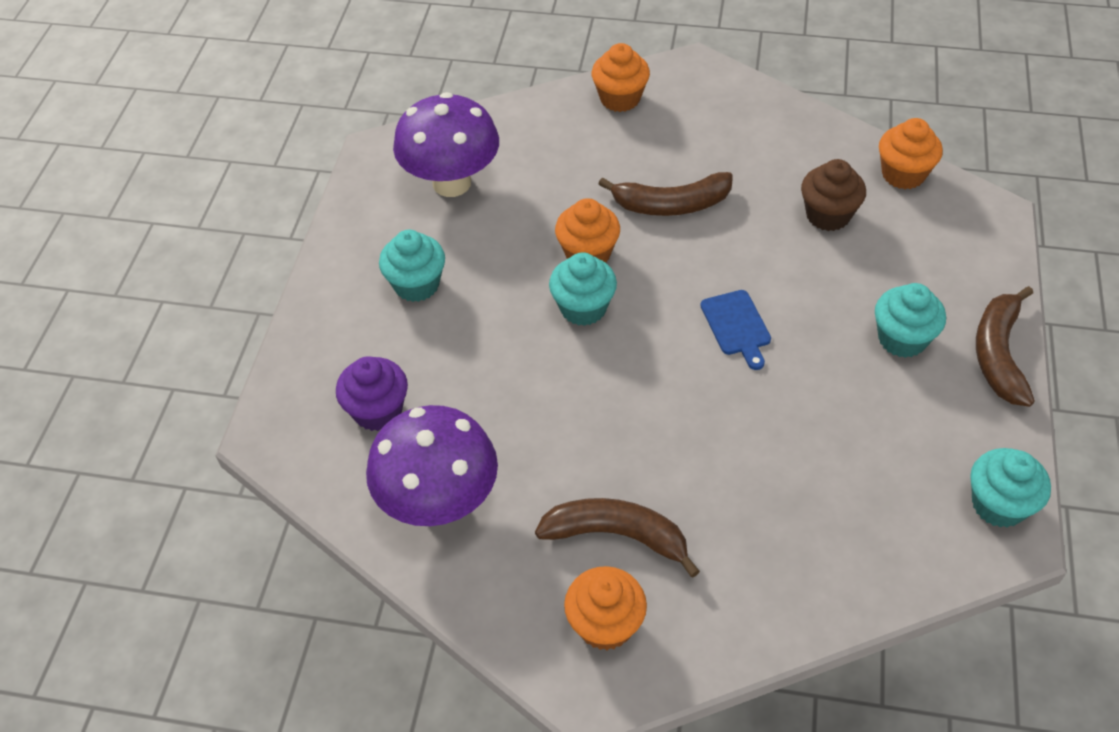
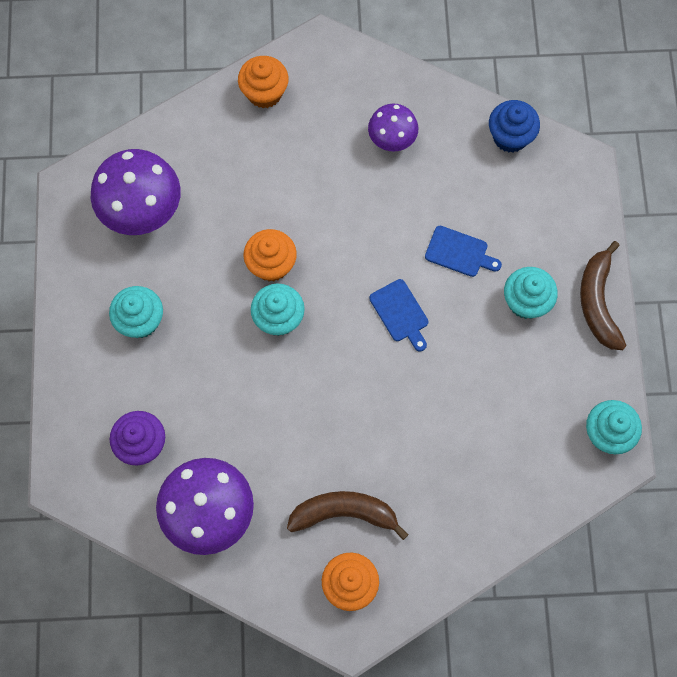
camera: 15 degrees left, 20 degrees up
(671, 204) = (329, 202): brown banana -> none
(758, 158) = (392, 140): none -> purple mushroom
(823, 276) = (459, 252): none -> blue cutting board
(828, 215) = (455, 190): brown cupcake -> none
(903, 174) = (510, 137): orange cupcake -> blue cupcake

